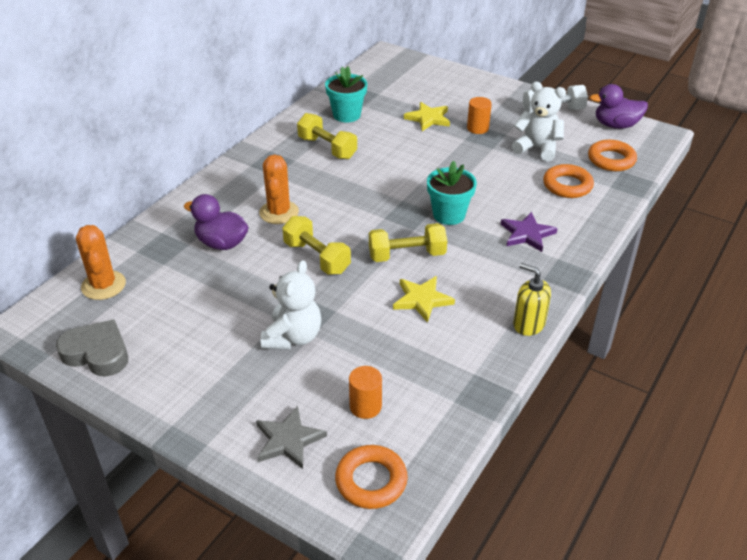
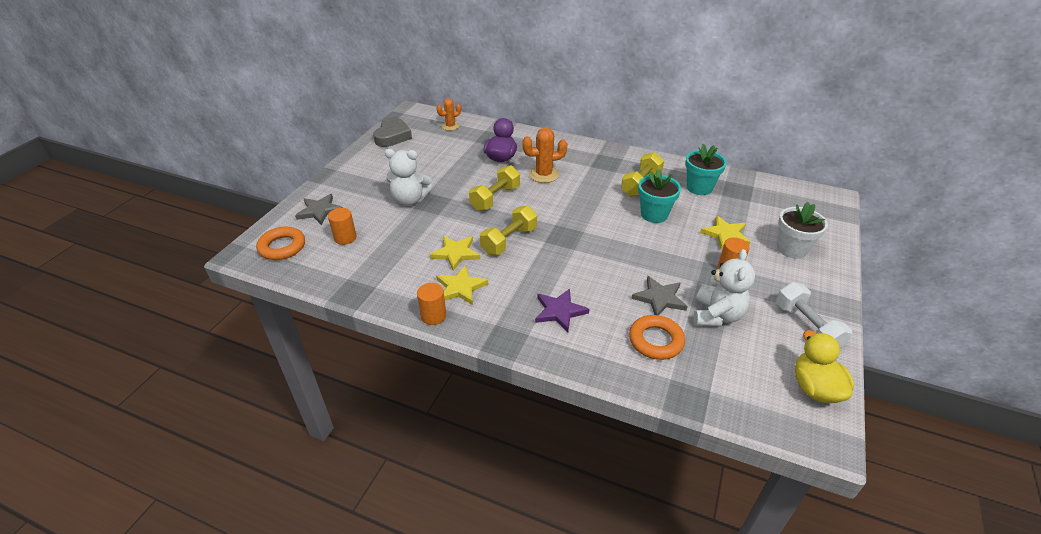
camera: 80 degrees right, 0 degrees up
(103, 285) = (450, 126): orange cactus -> orange cactus, size x0.65
(407, 255) = (509, 241): yellow dumbbell -> yellow dumbbell turned 60 degrees clockwise
(449, 215) = (572, 259): turquoise flower pot -> turquoise flower pot (654, 214)
(456, 92) = (791, 249): none -> white flower pot
(484, 300) = (460, 287): none -> yellow star
(513, 173) = (659, 298): none -> grey star
(528, 324) = (433, 316): yellow soap dispenser -> orange cylinder
(611, 160) = (729, 381): orange ring -> none
(616, 125) = (815, 388): purple duck -> yellow duck

